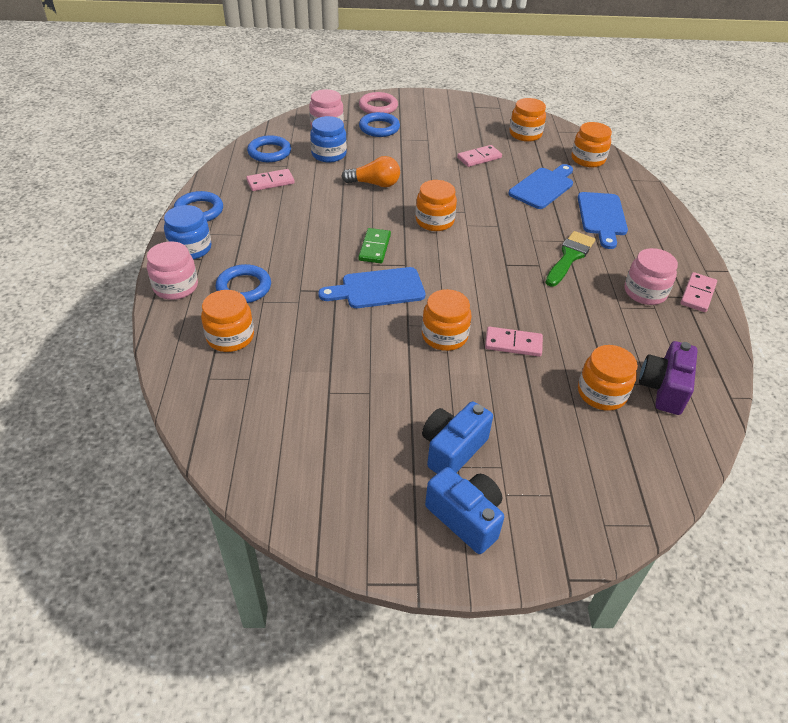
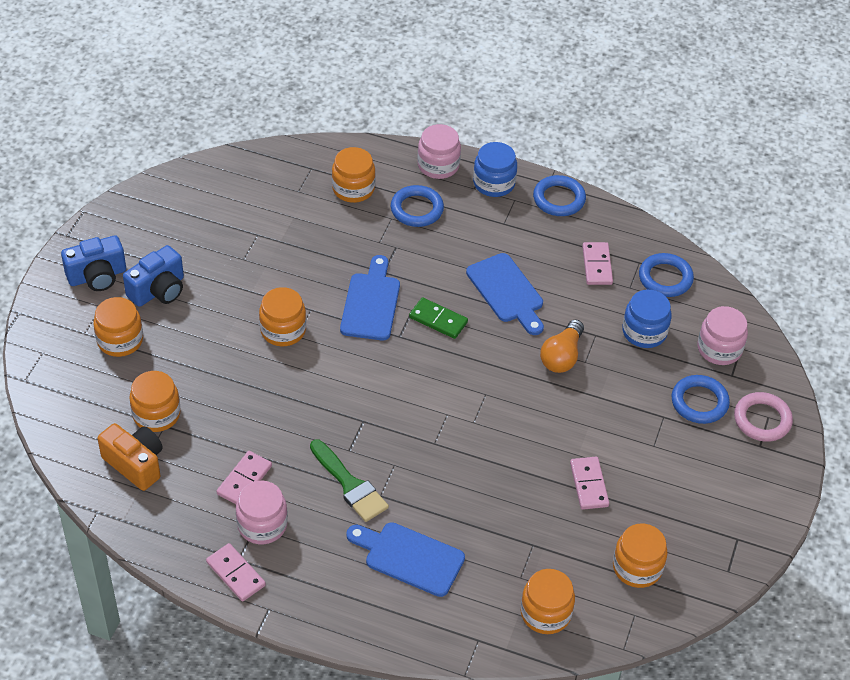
camera: 110 degrees right, 5 degrees up
(434, 221) = (465, 387): orange jar -> orange jar (120, 340)
(452, 449) = (158, 290): blue camera -> blue camera turned 75 degrees clockwise
(513, 343) = (247, 377): pink domino -> pink domino (244, 480)
(543, 187) = (496, 525): blue cutting board -> blue cutting board (507, 292)
(663, 389) = (135, 464): purple camera -> orange camera

